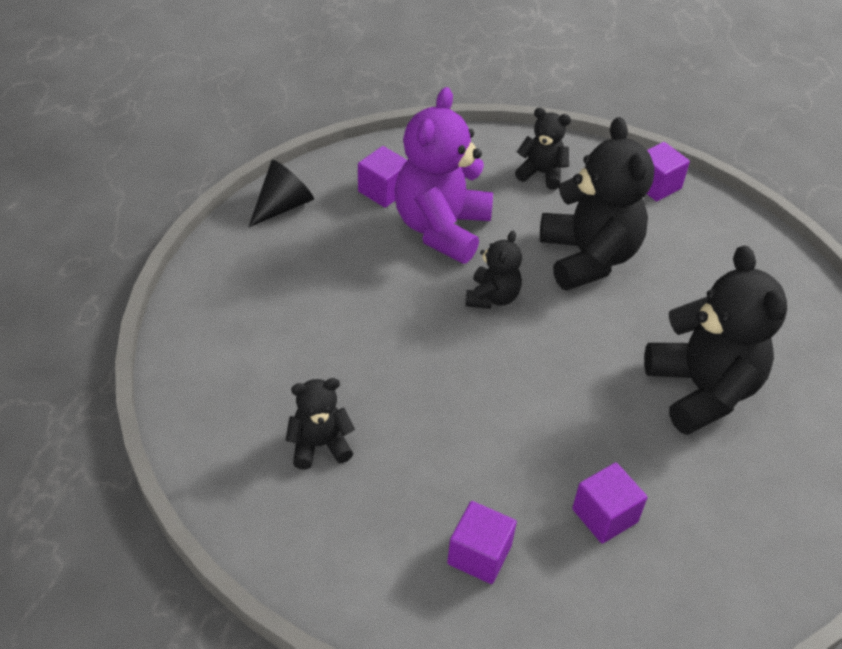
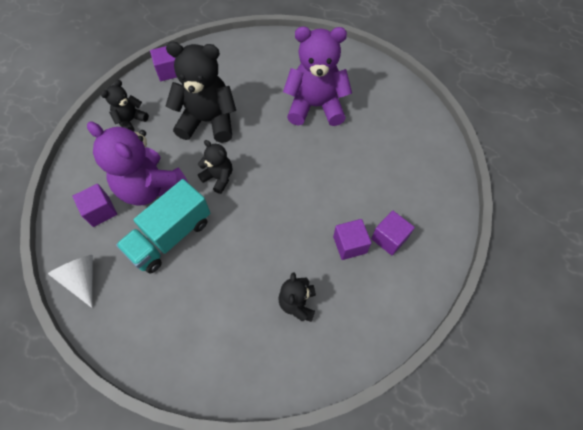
camera: 70 degrees left, 15 degrees up
(283, 206) = (82, 279): black cone -> white cone
(373, 271) = (171, 236): none -> turquoise truck
(604, 515) = (378, 174): purple cube -> purple cube (349, 245)
(702, 390) = (315, 106): black teddy bear -> purple teddy bear

